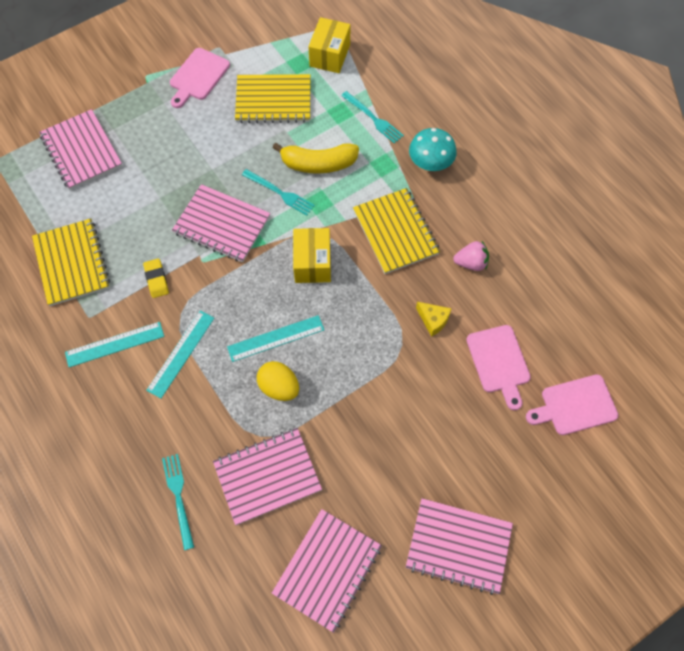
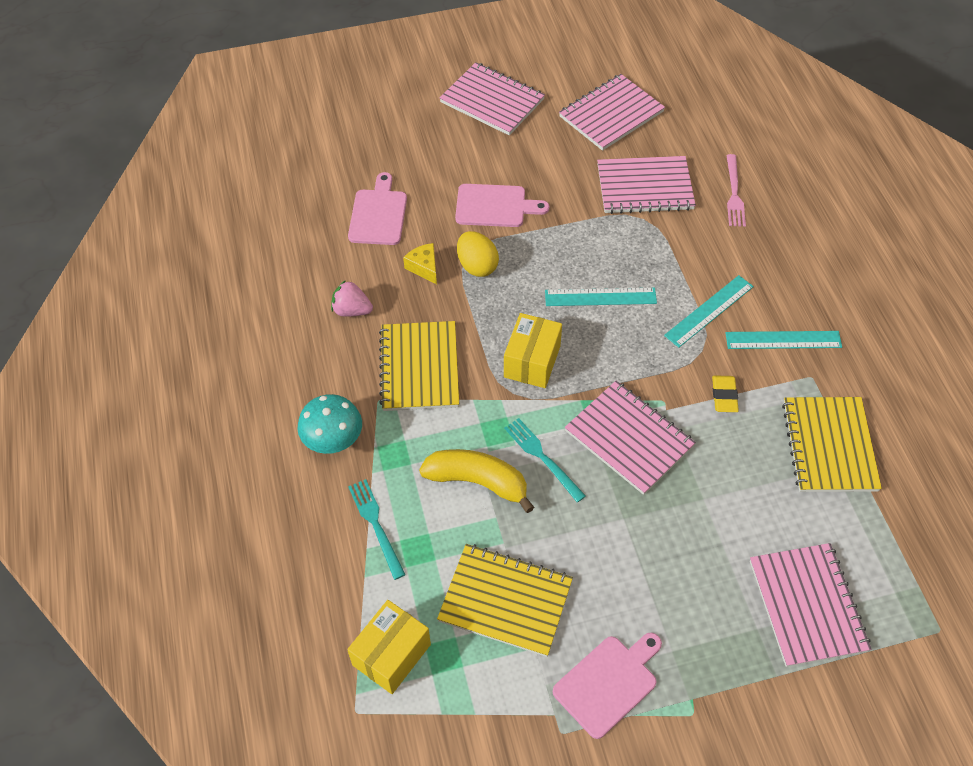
camera: 160 degrees left, 10 degrees down
(178, 497) = (734, 193): turquoise fork -> pink fork
(279, 387) = (611, 253): yellow egg -> yellow egg (477, 266)
(575, 406) = (329, 163): pink cutting board -> pink cutting board (495, 206)

